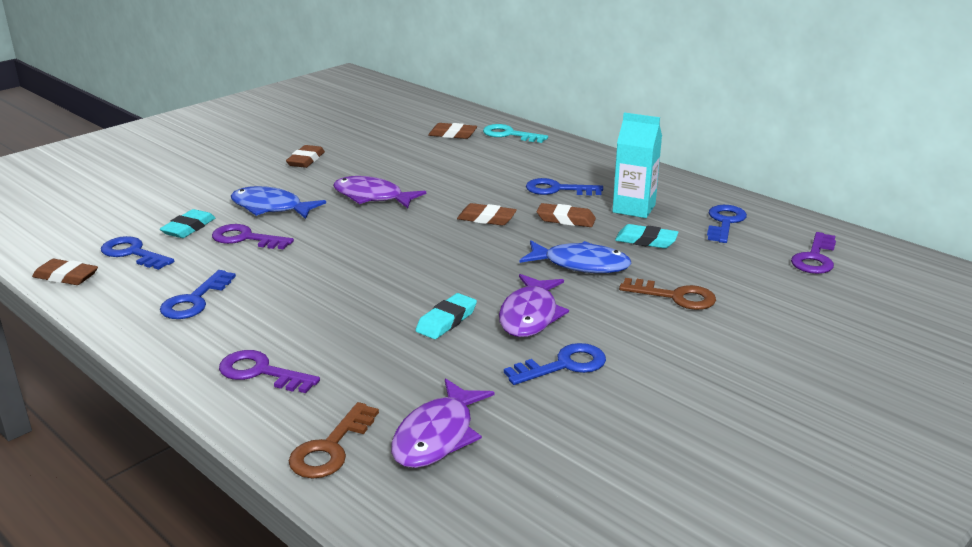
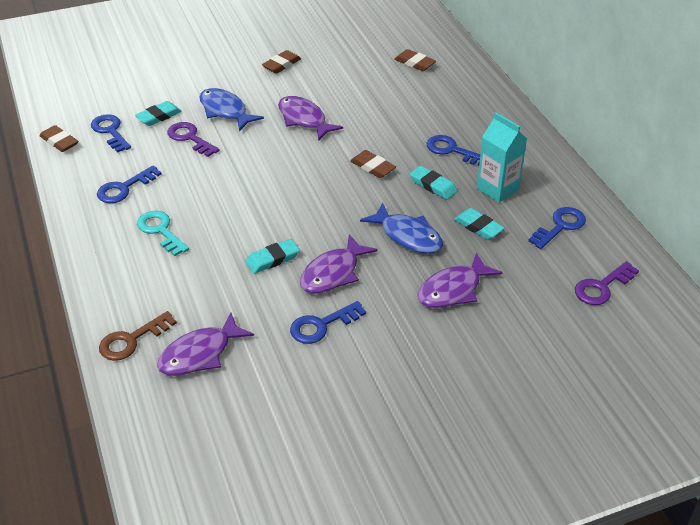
camera: 25 degrees right, 15 degrees up
(261, 372) = (128, 265): purple key -> none
(509, 135) = (461, 75): turquoise key -> turquoise key (160, 231)
(563, 365) = (322, 325): blue key -> blue key turned 150 degrees clockwise
(566, 219) = (433, 185): brown eraser -> turquoise eraser
(675, 296) = (453, 290): brown key -> purple fish

